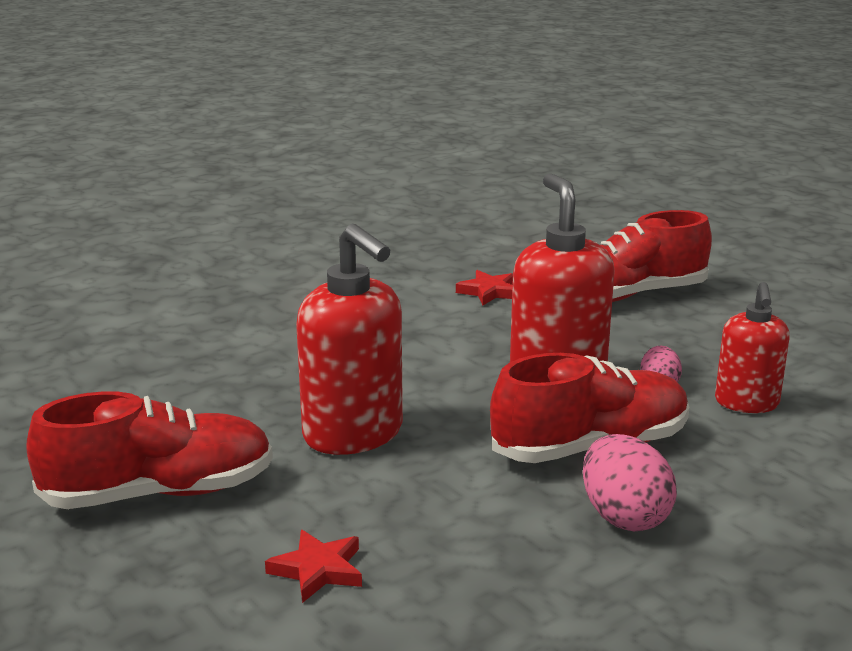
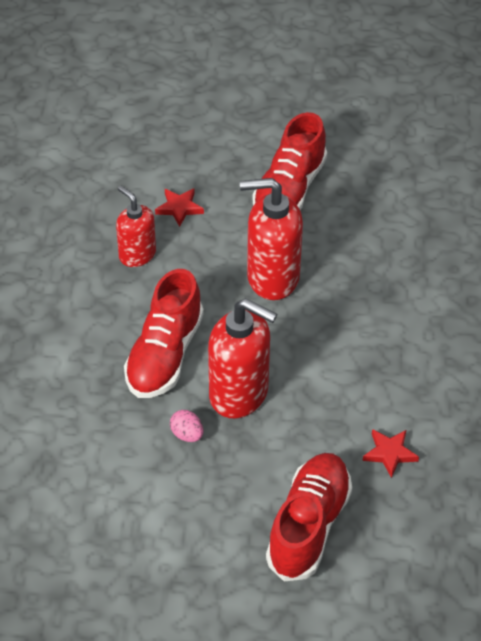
camera: 130 degrees right, 25 degrees up
(624, 517) = (103, 322): pink egg -> none
(746, 403) = (128, 456): red soap dispenser -> red soap dispenser (137, 254)

